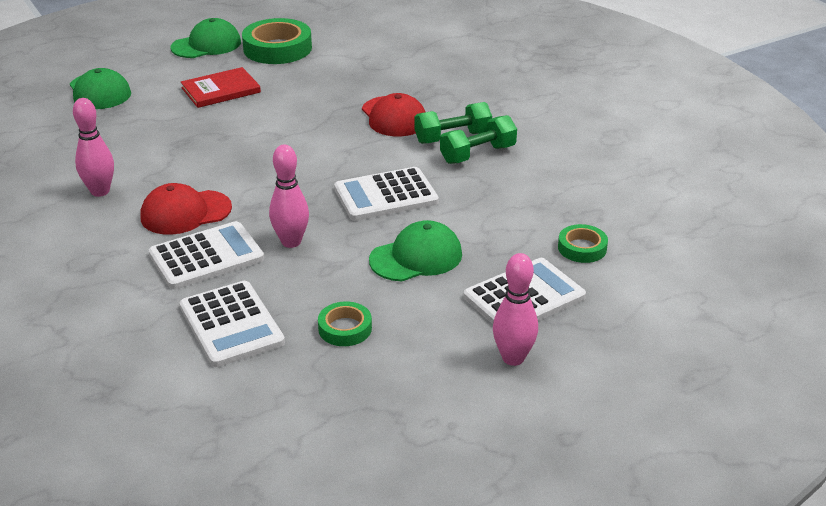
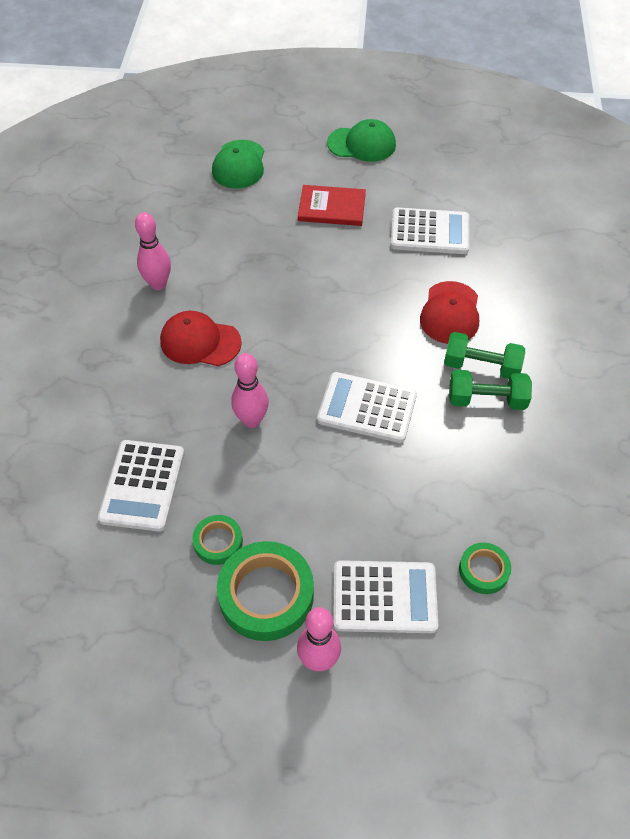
camera: 35 degrees right, 20 degrees up
(206, 257) = (179, 400): white calculator -> white calculator (429, 232)
(277, 48) = (417, 175): green tape -> green tape (266, 595)
(416, 257) = (334, 496): green cap -> none

